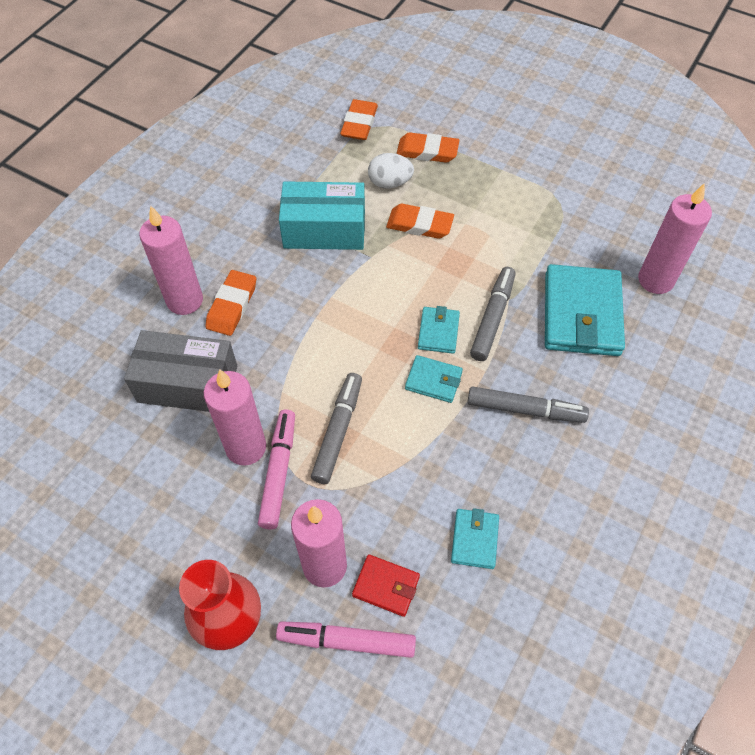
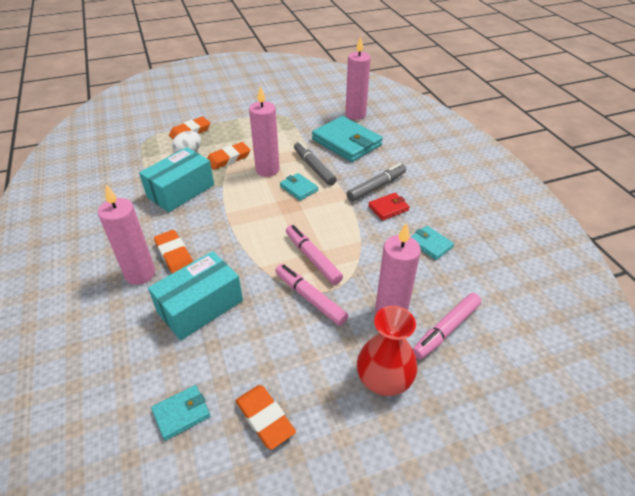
camera: 50 degrees left, 15 degrees down
(188, 384) = (200, 306): grey box -> turquoise box
(246, 447) = (277, 304): pink candle -> pink candle (267, 170)
(338, 431) = (312, 258): grey marker -> pink marker
(359, 123) = (136, 142): orange eraser -> orange eraser (265, 418)
(386, 586) = (426, 293): red wallet -> red wallet (388, 208)
(433, 381) = (325, 206): turquoise wallet -> turquoise wallet (181, 413)

